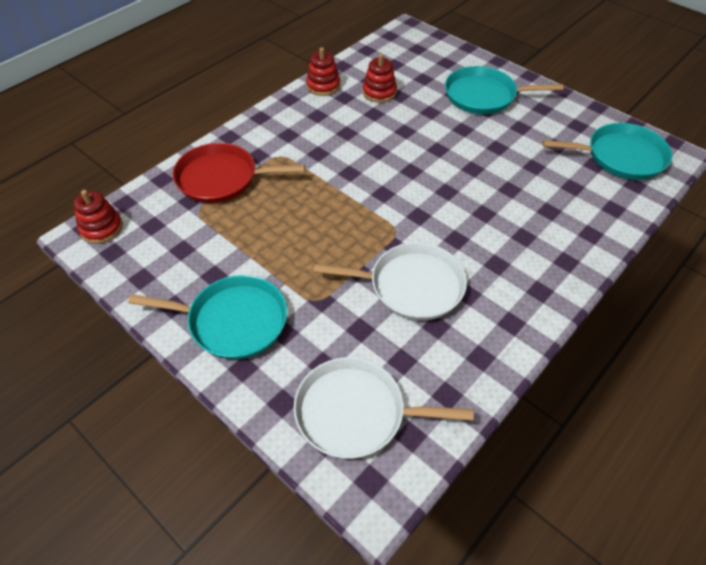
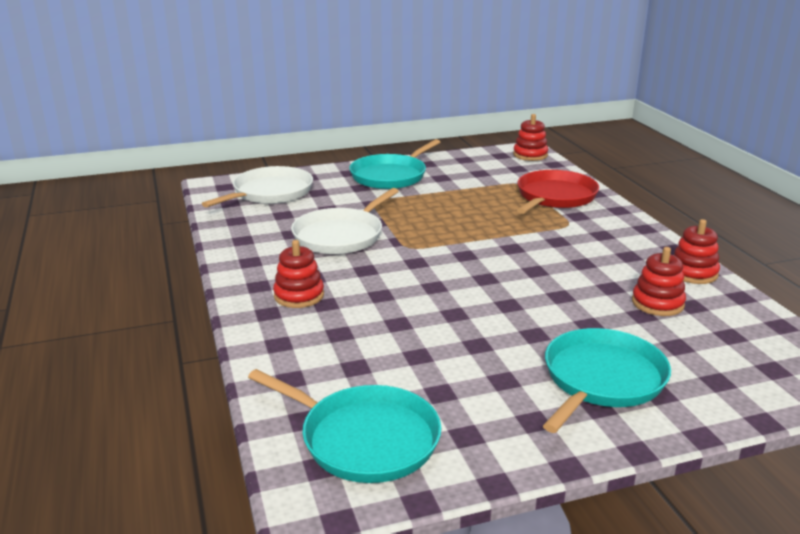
camera: 120 degrees right, 25 degrees down
(529, 257) = (299, 296): none -> red stacking toy
(621, 156) = (364, 438): turquoise pan -> turquoise pan turned 90 degrees counterclockwise

